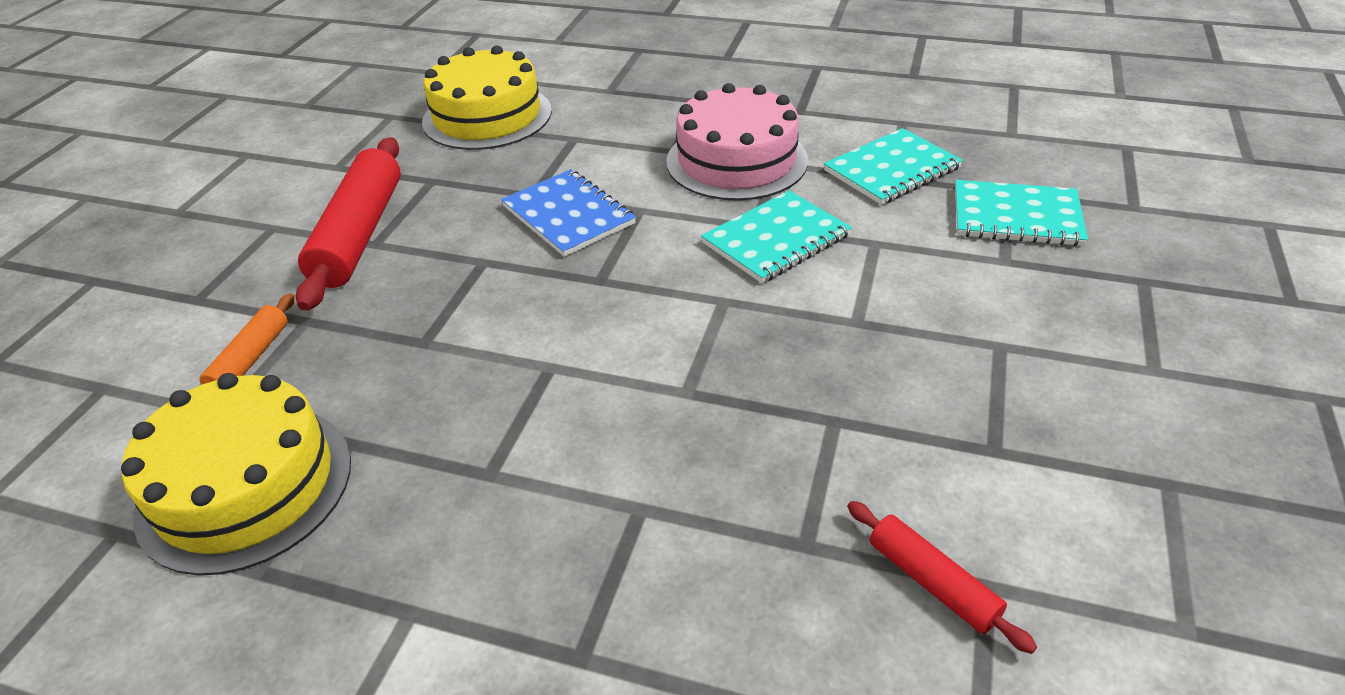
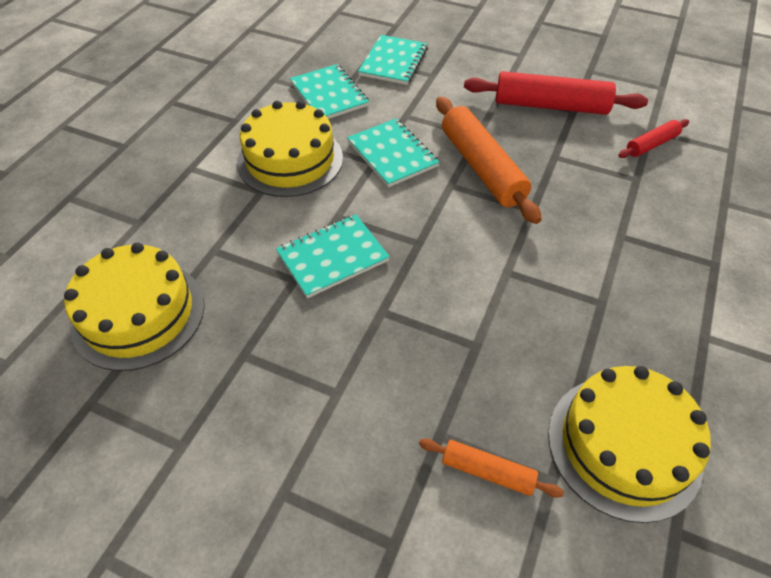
camera: 85 degrees left, 10 degrees up
(359, 234) = (318, 408): red rolling pin -> red rolling pin (550, 106)
(568, 215) = (332, 257): blue notebook -> turquoise notebook
(736, 160) = (290, 160): pink cake -> yellow cake
(773, 330) = (481, 167): none -> orange rolling pin

